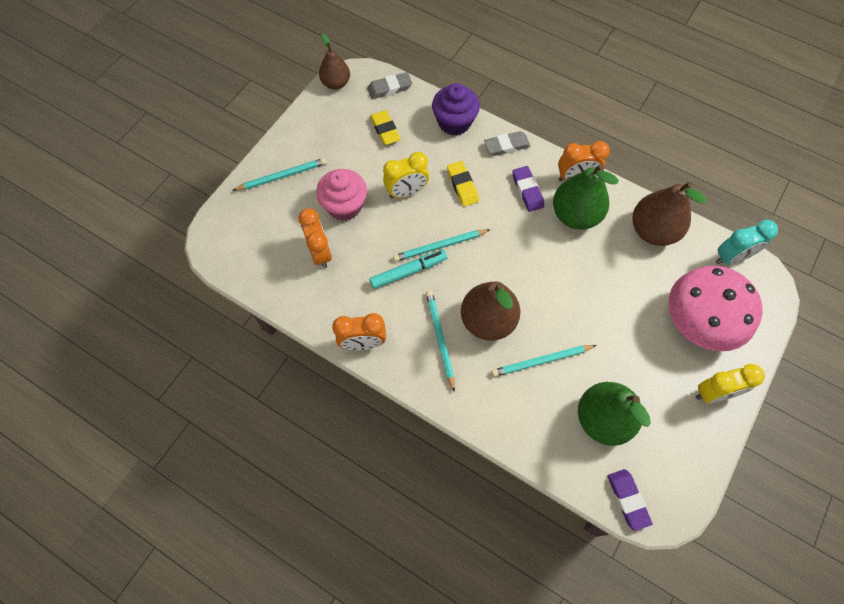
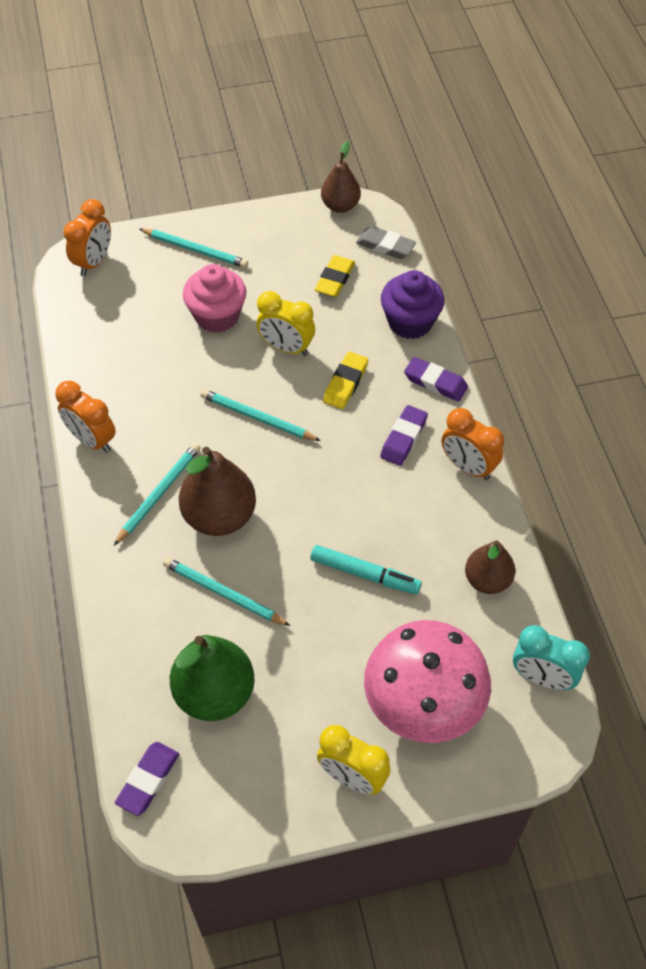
camera: 45 degrees right, 10 degrees down
(320, 253) = (148, 338): orange clock -> orange clock (94, 262)
(408, 271) = (202, 415): turquoise marker -> turquoise marker (365, 574)
(506, 146) = (435, 382): grey eraser -> purple eraser
(575, 215) = (423, 499): green pear -> none
(653, 231) = (487, 580): brown pear -> brown pear, size x0.63

